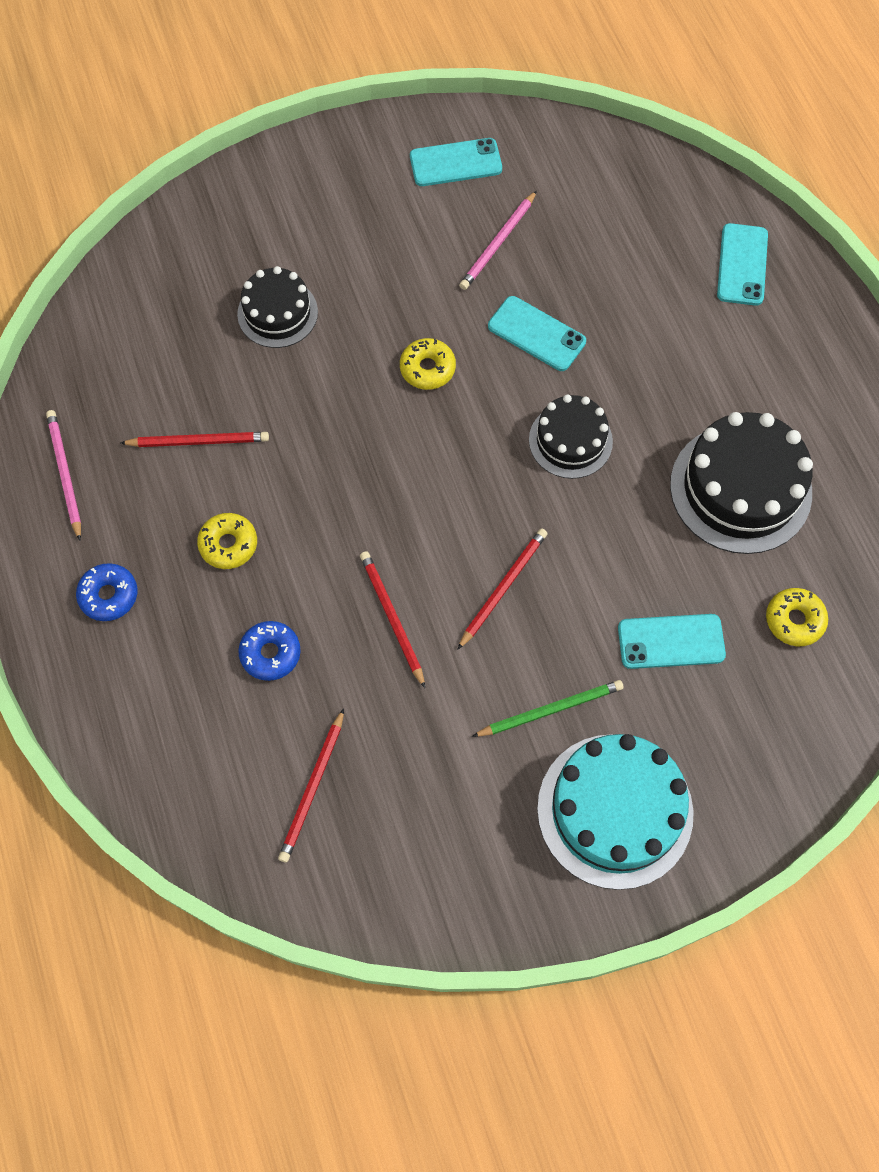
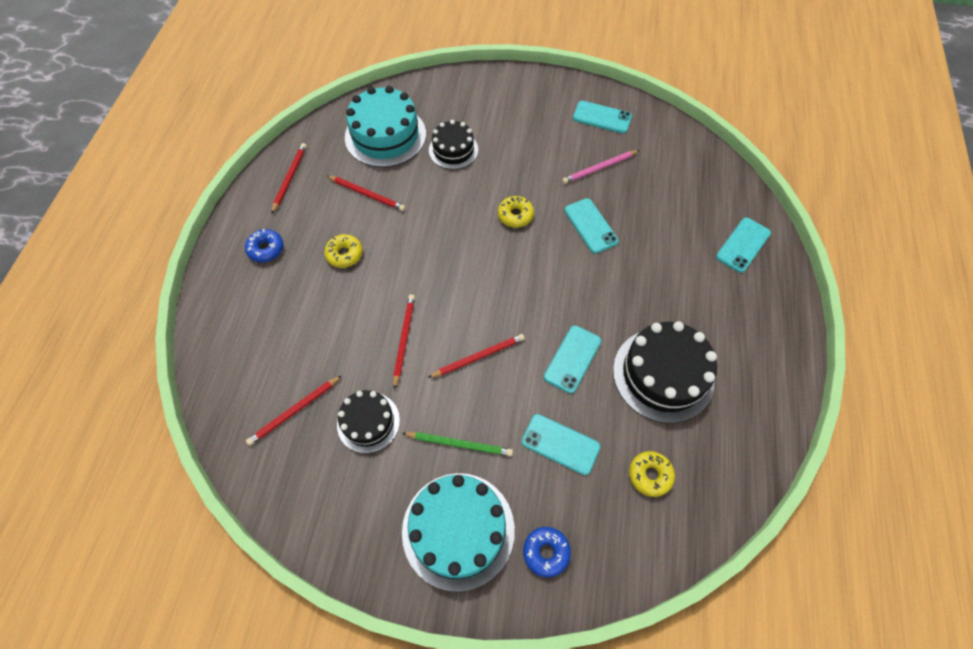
camera: 30 degrees right, 5 degrees down
(65, 474) = (290, 178): pink pencil -> red pencil
(162, 338) = (385, 135): none -> turquoise cake
(270, 653) = (325, 323): blue donut -> blue donut (546, 552)
(570, 440) = (573, 294): black cake -> black cake (368, 422)
(621, 527) = (572, 359): none -> turquoise phone

